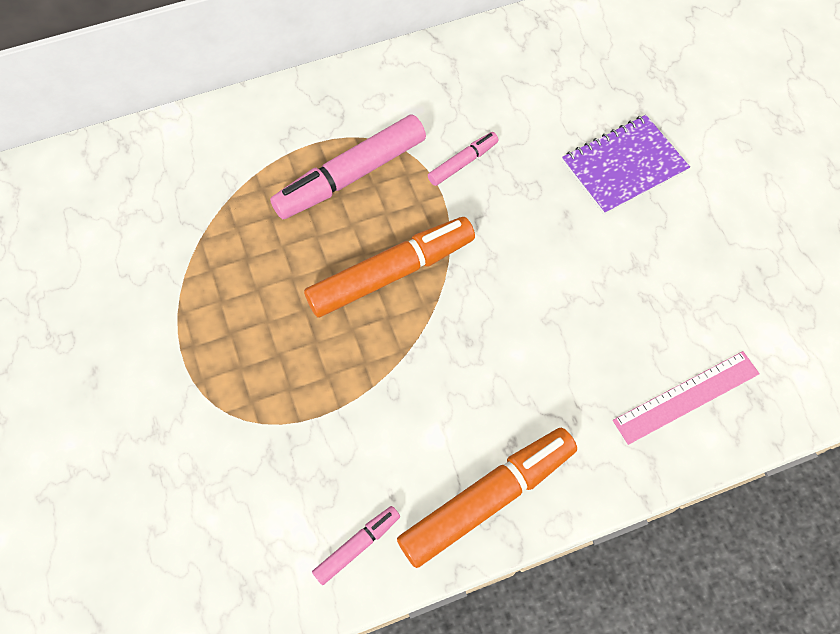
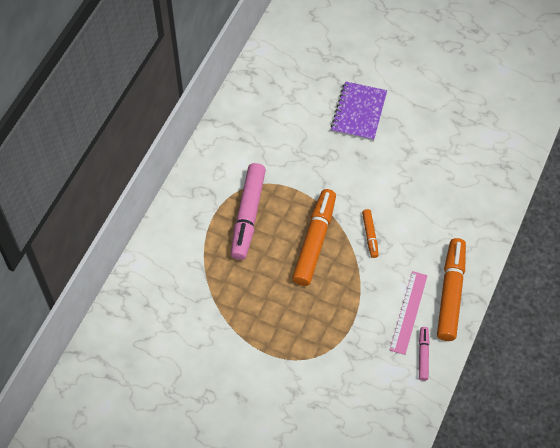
camera: 45 degrees left, 5 degrees down
(462, 163) = (290, 168): pink marker -> none
(467, 326) = (370, 235): none -> orange marker
(686, 397) = (480, 188): pink ruler -> pink ruler (408, 312)

